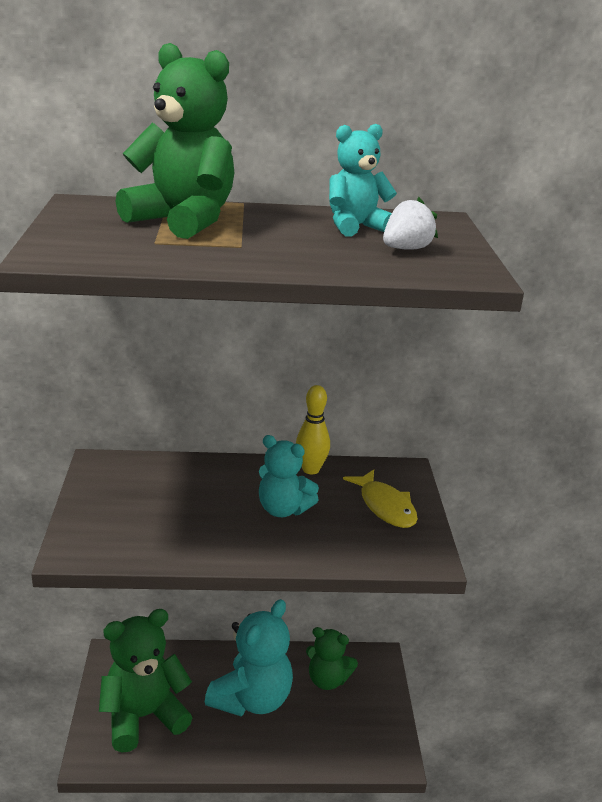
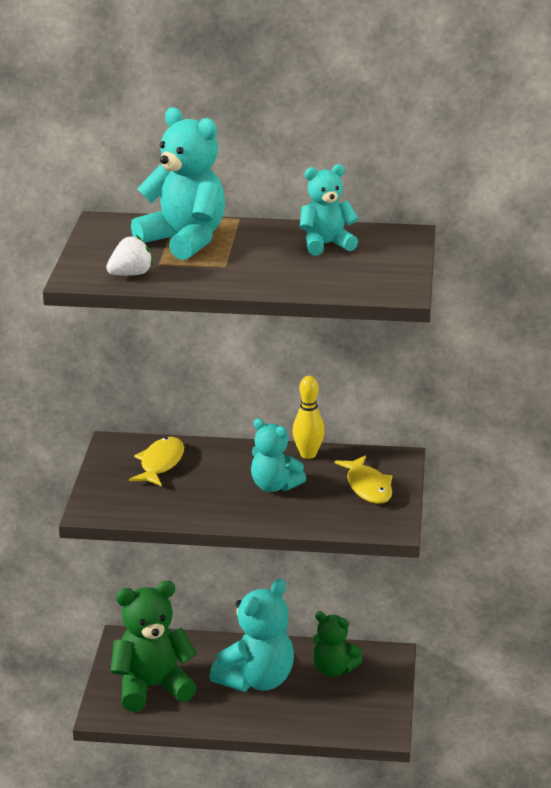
camera: 10 degrees right, 0 degrees up
(151, 485) = (160, 463): none -> yellow fish
(183, 221) = (184, 241): green teddy bear -> turquoise teddy bear
(406, 249) = (357, 268): white strawberry -> white strawberry (130, 274)

